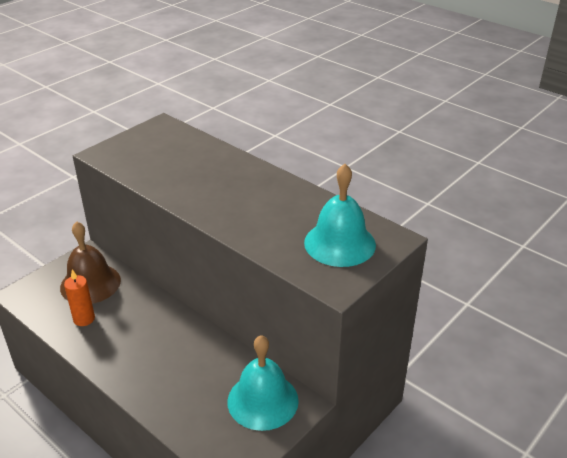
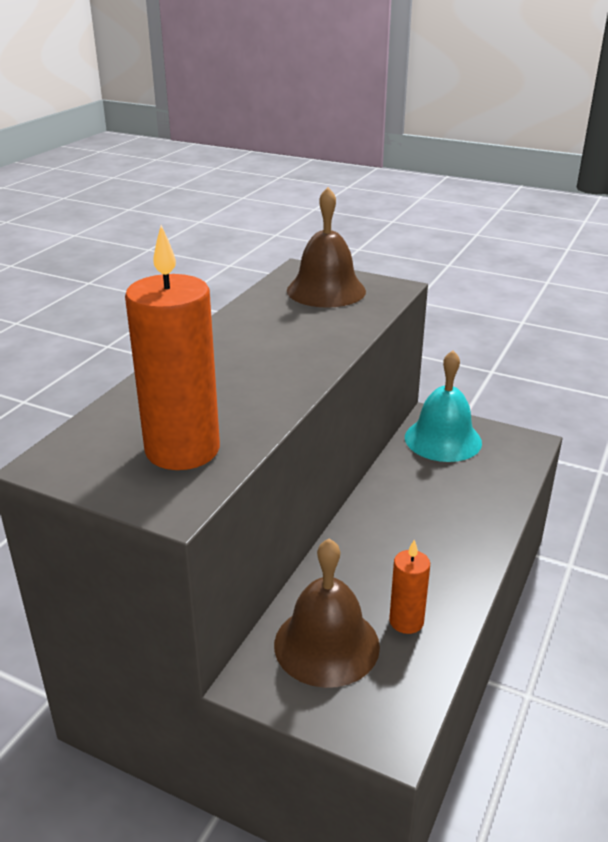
camera: 105 degrees left, 5 degrees down
(145, 158) = (182, 450): none -> orange candle
(339, 243) = (326, 290): turquoise bell -> brown bell

